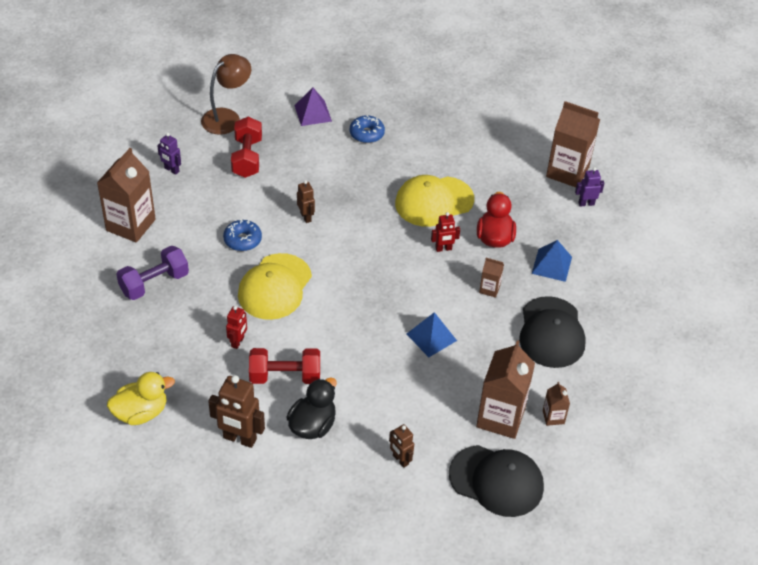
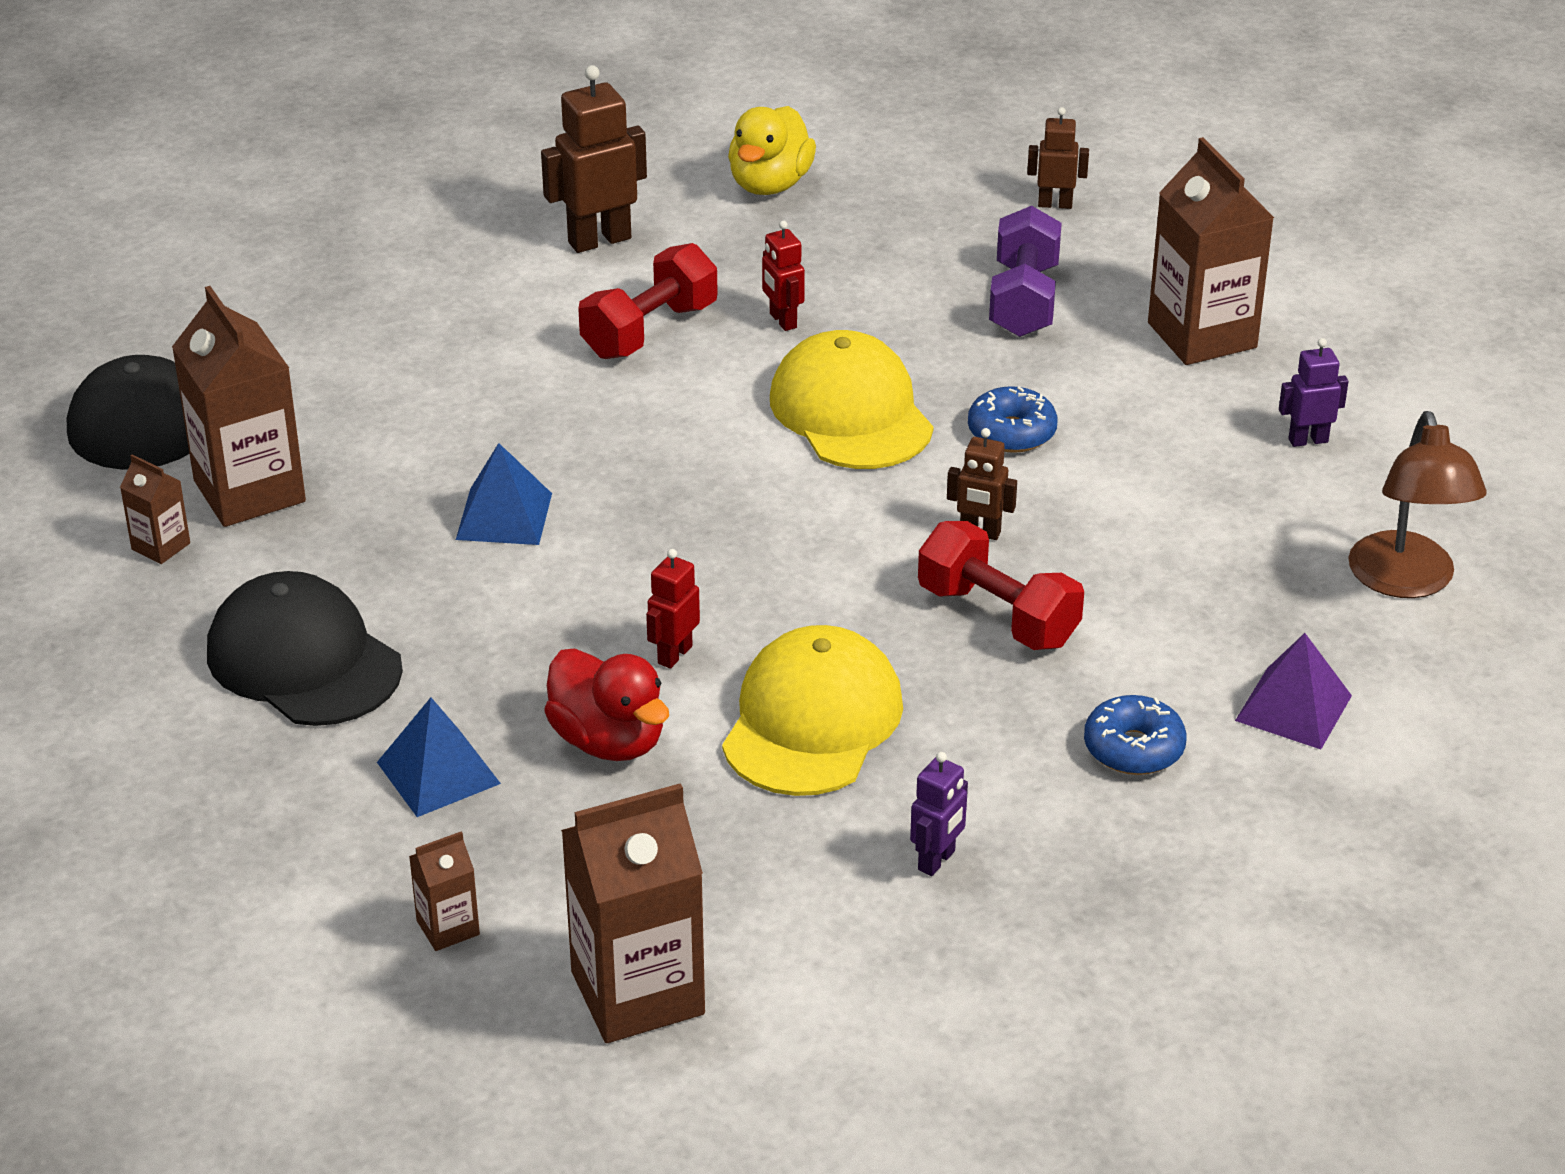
camera: 135 degrees right, 10 degrees down
(247, 158) = (1241, 545): red dumbbell -> red dumbbell (998, 616)
(312, 425) = (523, 310): black duck -> none
(400, 460) = (341, 354): brown robot -> brown robot (1055, 204)
(489, 289) = (502, 650): brown carton -> brown carton (448, 928)
(586, 203) = (513, 950): purple robot -> purple robot (937, 861)

